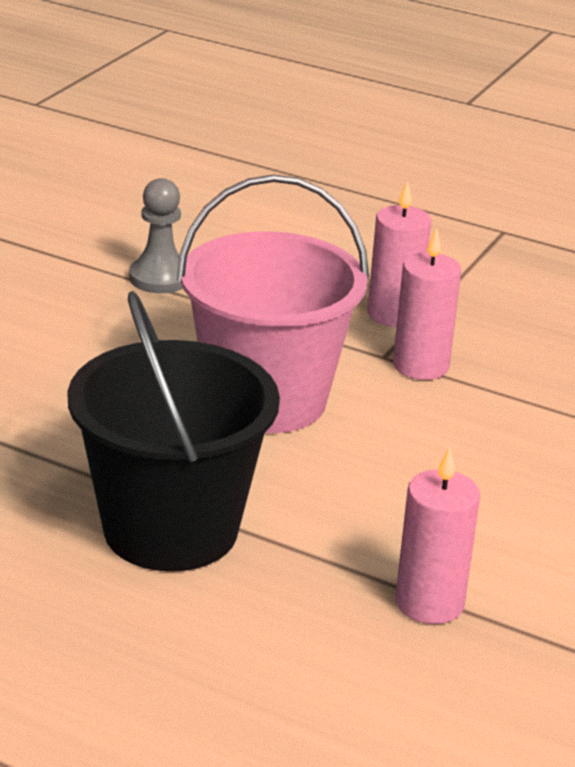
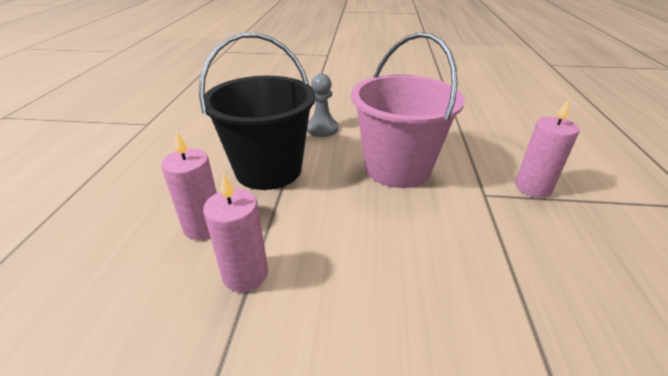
camera: 70 degrees right, 5 degrees up
(160, 278) = (464, 118): grey pawn -> grey pawn (322, 129)
(420, 366) = (492, 210): pink candle -> pink candle (203, 226)

